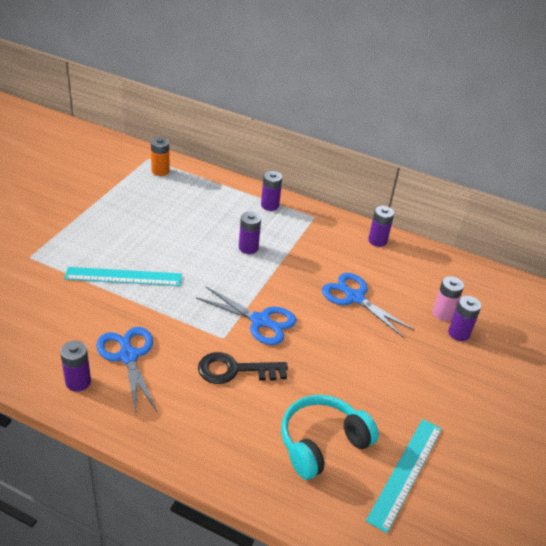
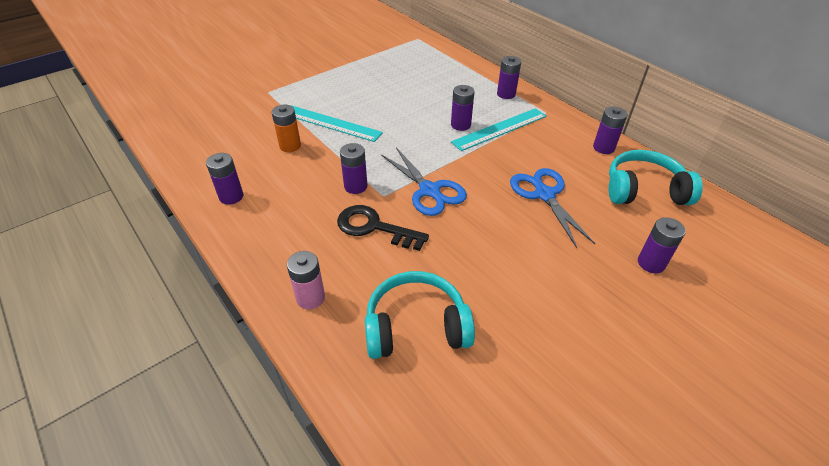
camera: 30 degrees right, 5 degrees up
(128, 356) = (287, 188): blue scissors -> none
(160, 171) = (421, 49): orange battery -> orange battery (290, 146)
(192, 336) = (355, 186): none -> purple battery
(405, 472) = (493, 394): turquoise ruler -> turquoise ruler (500, 129)
(425, 272) = (644, 190): none -> turquoise headphones
(442, 313) = (642, 237): pink battery -> pink battery (310, 298)

